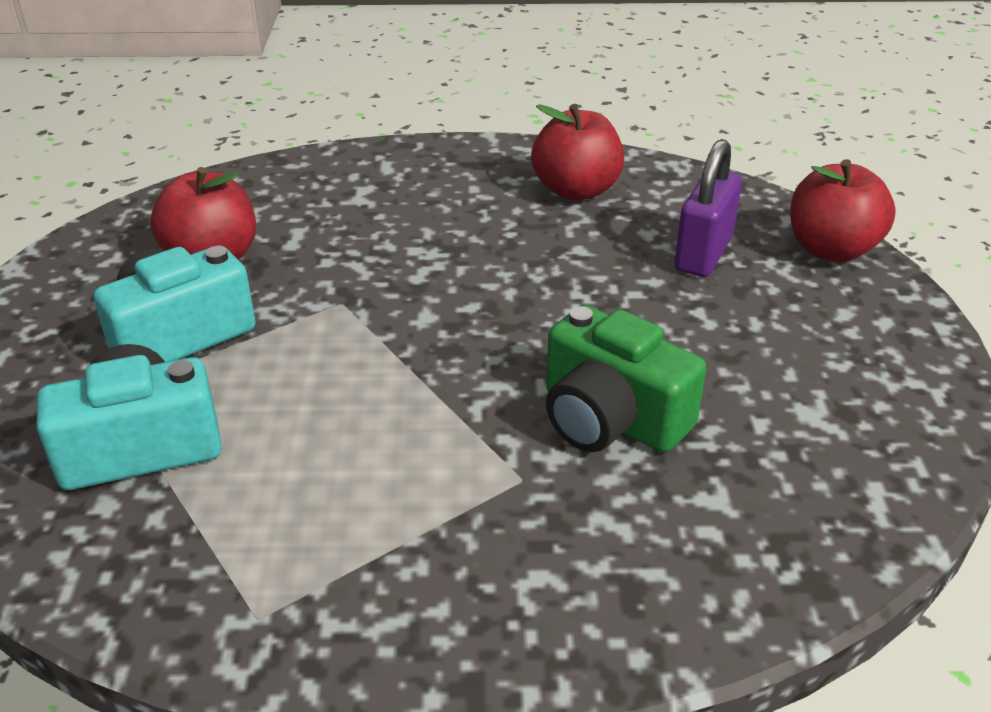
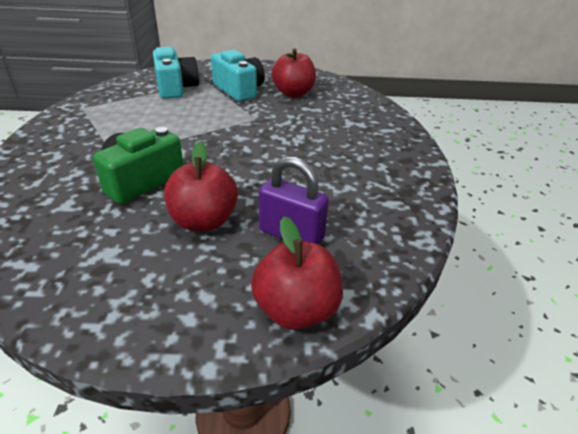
camera: 90 degrees right, 0 degrees up
(576, 190) = (372, 189): red apple -> red apple (203, 221)

